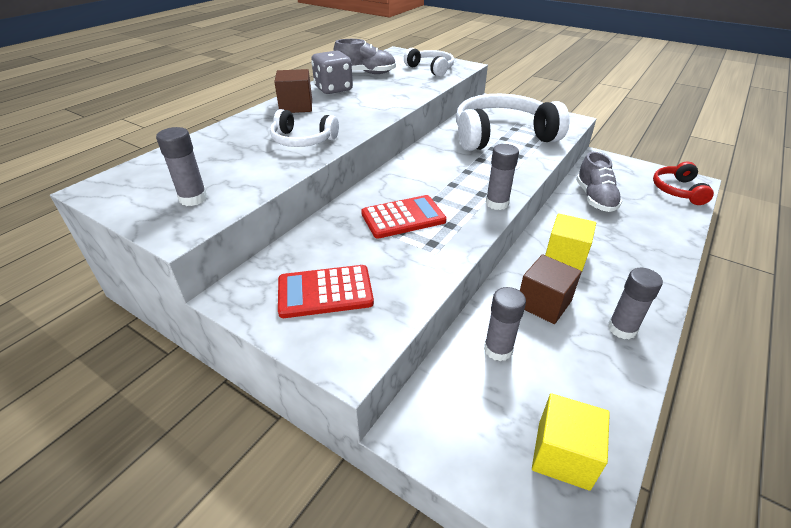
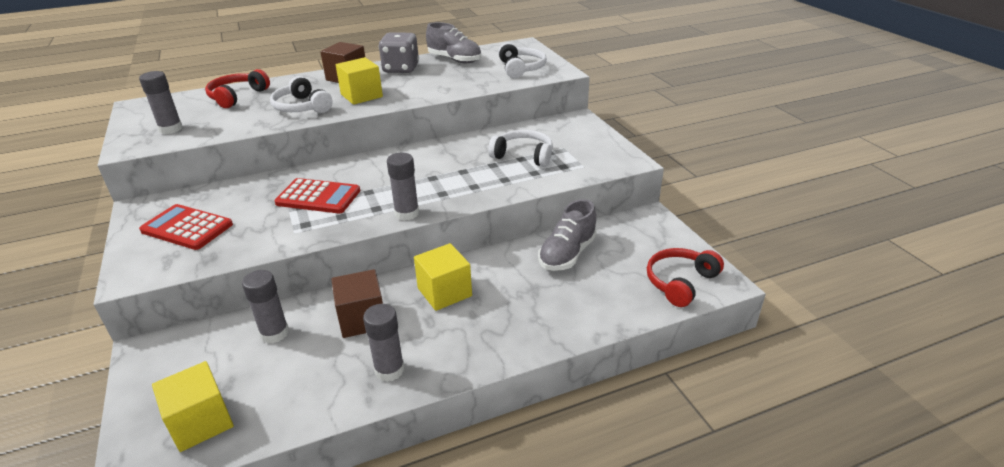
camera: 35 degrees right, 5 degrees down
(211, 149) = (237, 96): none -> red headphones
(341, 117) = (361, 95): none -> yellow cube
(502, 135) = (523, 155): white headphones -> white headphones, size x0.52

